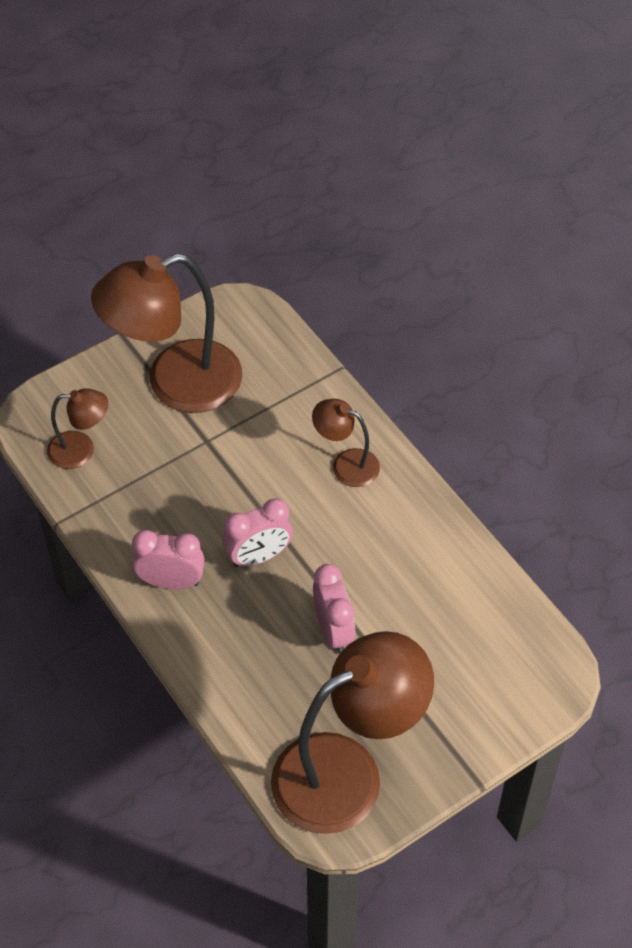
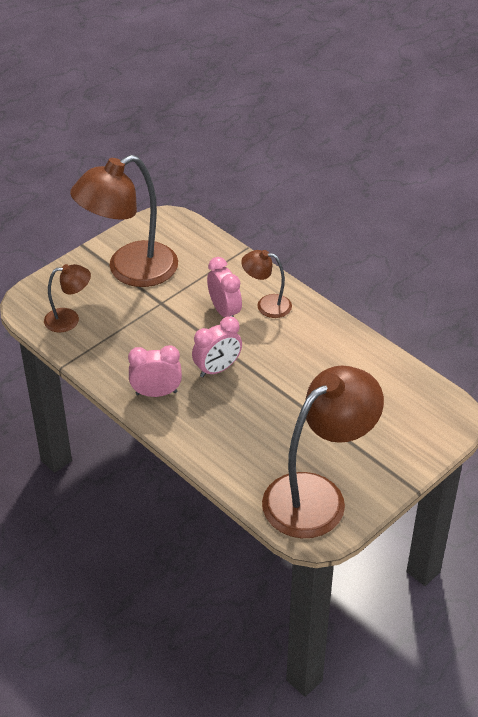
camera: 10 degrees left, 10 degrees down
(333, 630) = (284, 408): pink clock -> pink clock (224, 311)

